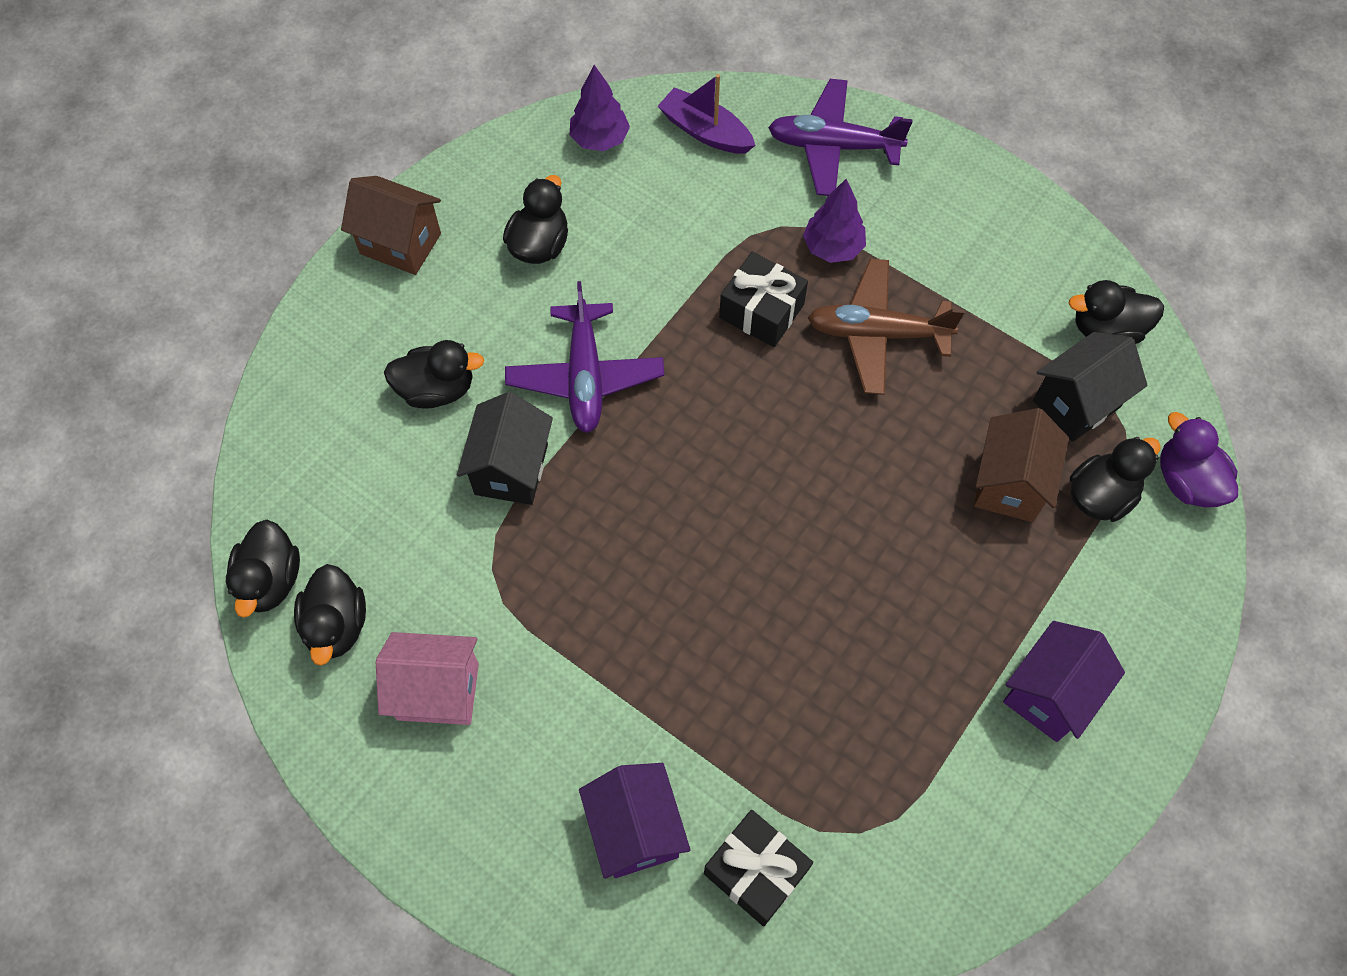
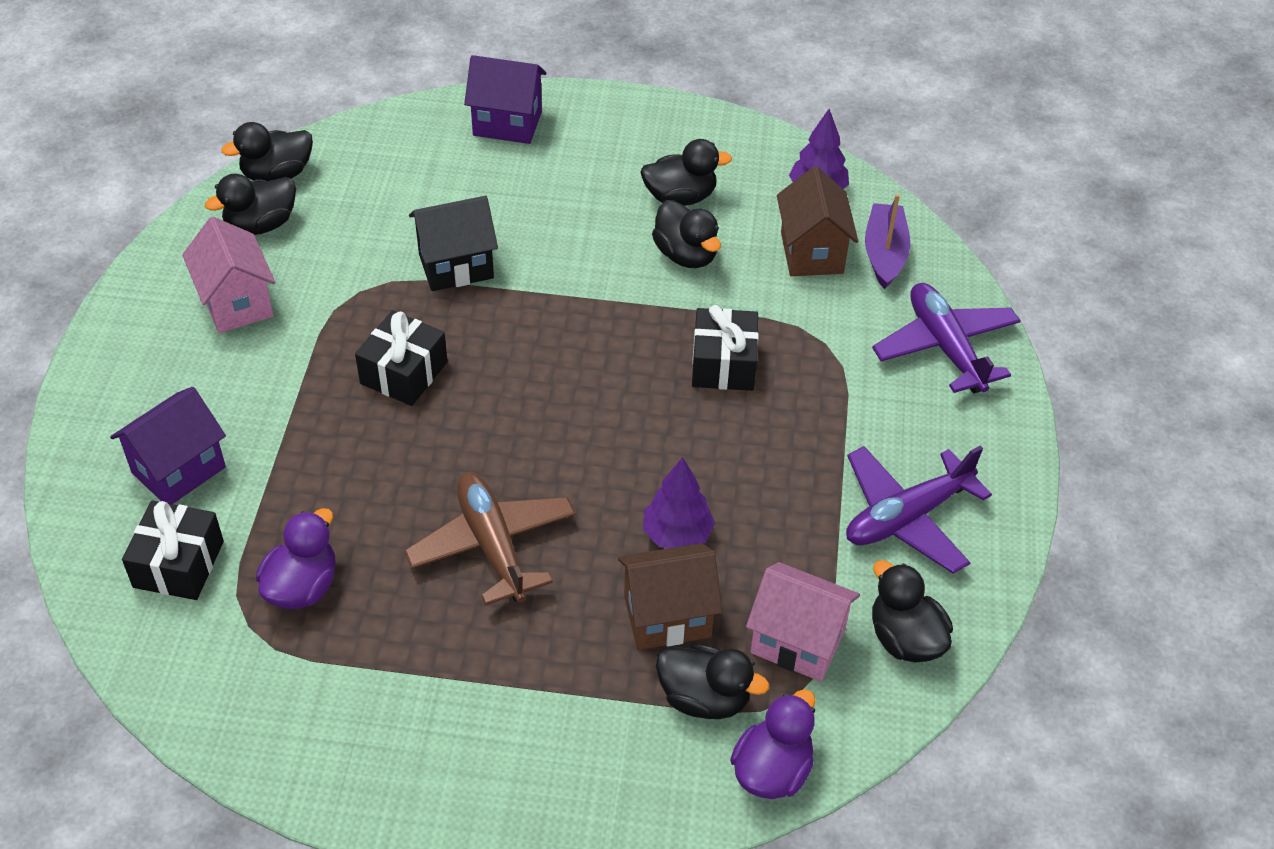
camera: 60 degrees right, 15 degrees down
(400, 244) = (618, 118): brown house -> brown house (811, 253)
(437, 389) = (499, 194): black duck -> black duck (686, 255)
(585, 376) = (573, 275): purple plane -> purple plane (907, 517)
(624, 573) = (404, 373): none -> black gift
(832, 247) = (831, 388): purple tree -> purple tree (677, 535)
(838, 767) = (302, 586): none -> purple duck
(877, 334) = (761, 455): brown plane -> brown plane (492, 545)
(1049, 694) = (460, 727): purple house -> purple house (507, 123)
(1076, 403) = (797, 642): black house -> pink house

